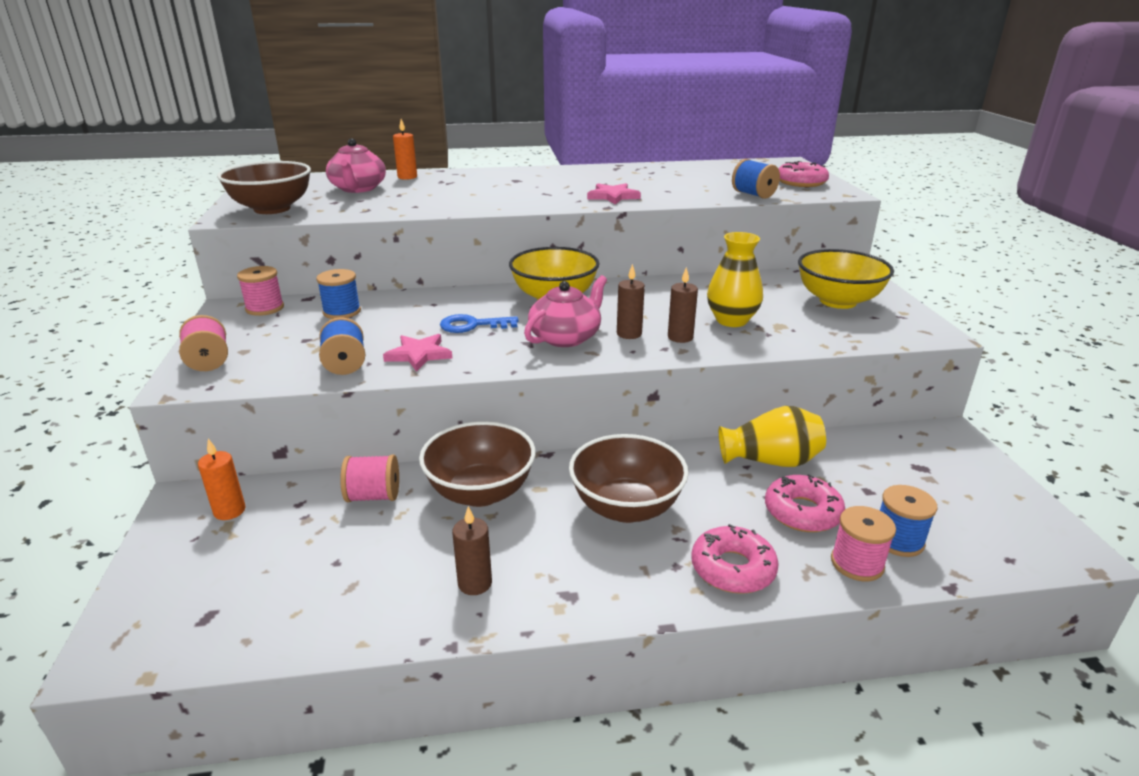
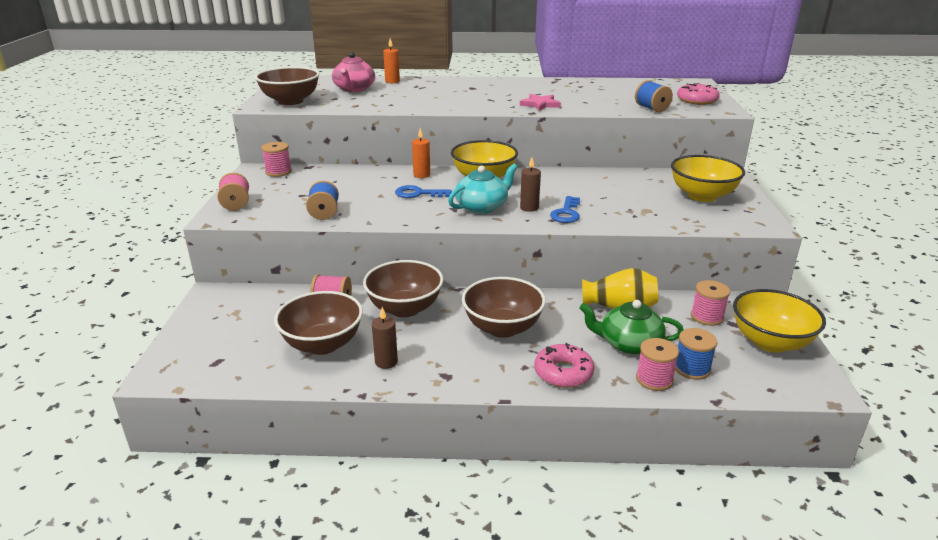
camera: 10 degrees right, 0 degrees up
(229, 511) = (239, 303): orange candle -> orange candle (421, 175)
(342, 312) = (330, 178): blue spool -> none
(371, 565) = (322, 344): none -> brown bowl
(419, 354) = (375, 211): pink star -> none
(566, 337) = (482, 207): pink teapot -> turquoise teapot
(680, 337) = (566, 213): brown candle -> blue key
(731, 320) = (611, 204): yellow vase -> none
(802, 512) = (629, 344): pink donut -> green teapot
(883, 461) = (707, 317): none -> pink spool
(976, 489) = (770, 342): none -> yellow bowl

